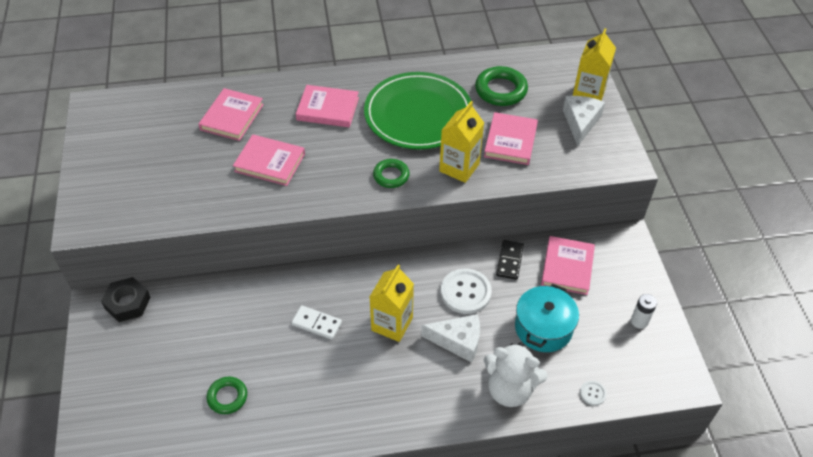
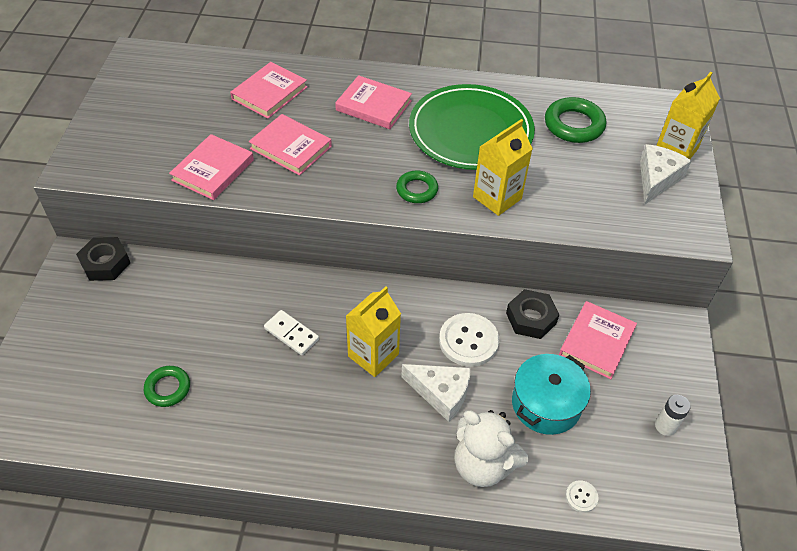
camera: 15 degrees right, 0 degrees up
(509, 261) = (531, 318): black domino -> black nut
(510, 141) = (566, 182): pink book -> pink book (213, 170)

